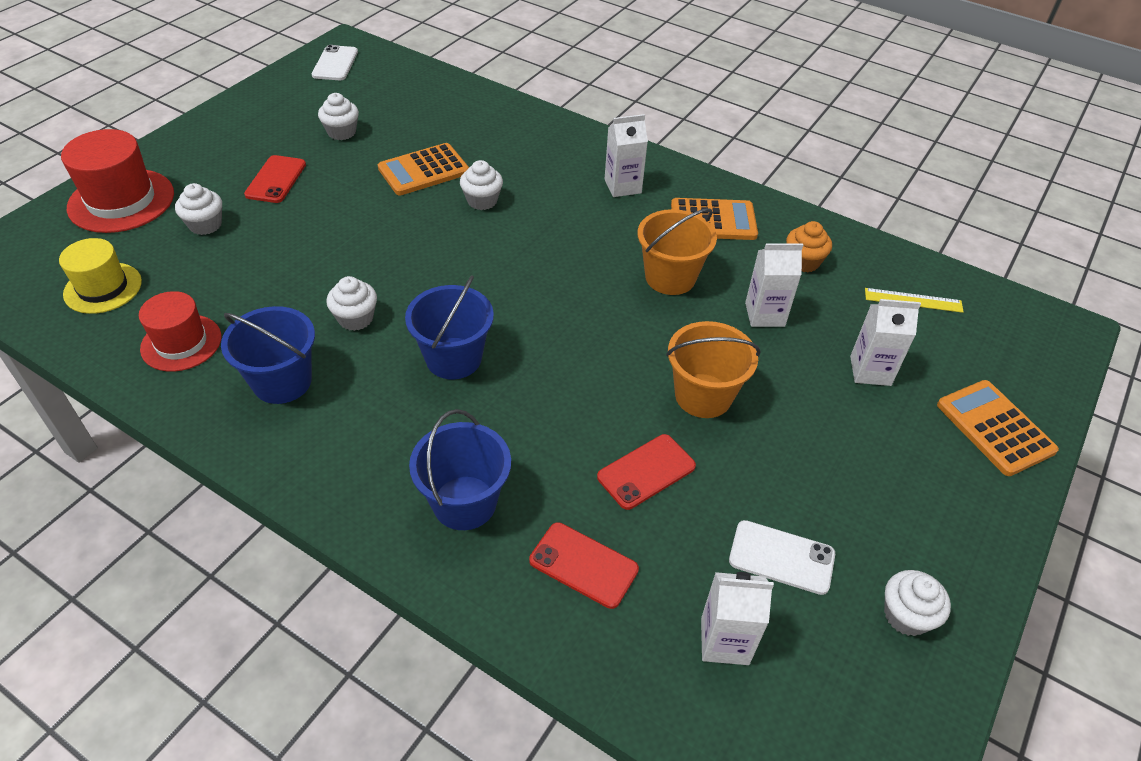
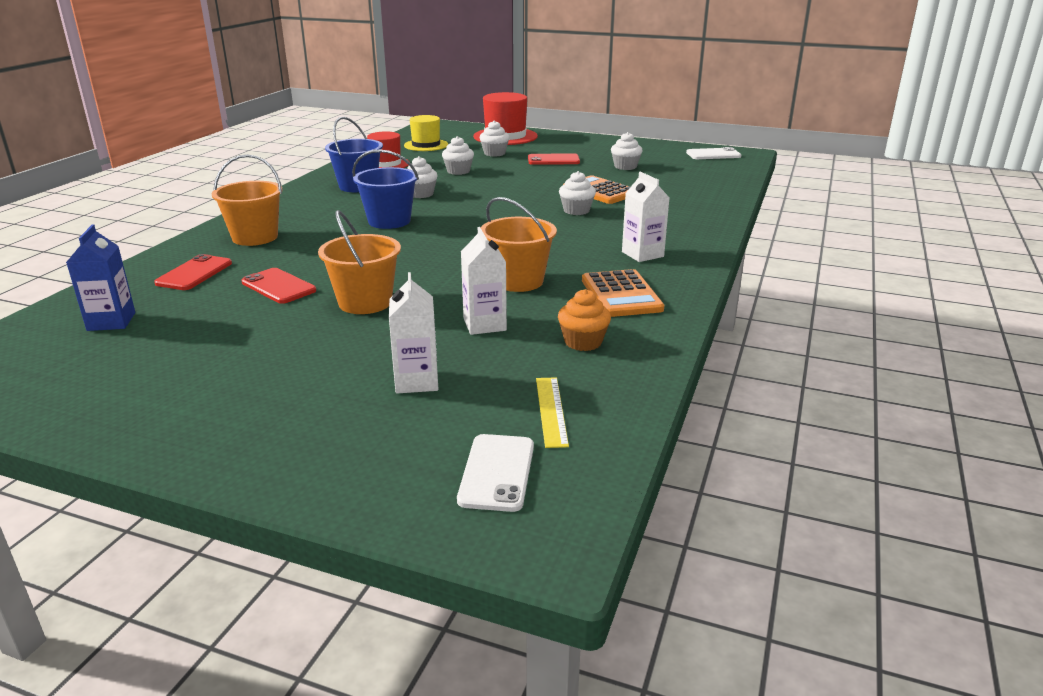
camera: 80 degrees right, 20 degrees down
(464, 503) = (255, 237): blue bucket -> orange bucket
(724, 641) = (111, 321): white carton -> blue carton
(781, 557) = (181, 340): white phone -> white phone (497, 472)
(906, 615) = (101, 397): white cupcake -> white cupcake (458, 171)
(995, 428) = (337, 462): orange calculator -> none

